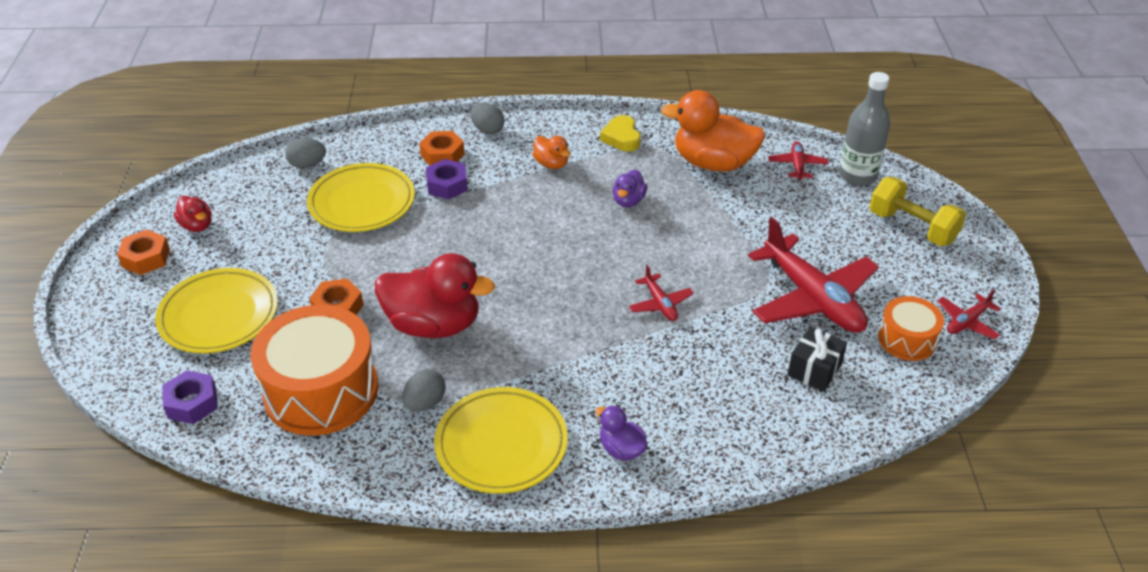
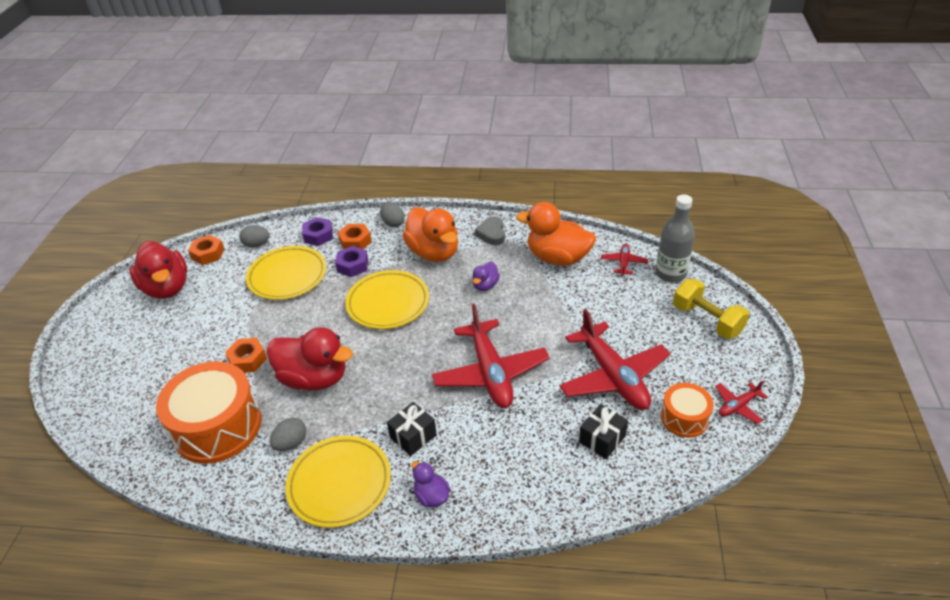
camera: 10 degrees right, 0 degrees up
(146, 258) = (124, 311): orange nut -> orange nut (208, 254)
(192, 403) = (123, 429): purple nut -> purple nut (318, 236)
(197, 225) = (167, 288): red duck -> red duck, size x2.09
(219, 315) = (162, 360): yellow plate -> yellow plate (388, 303)
(551, 164) = (434, 252): orange duck -> orange duck, size x2.09
(580, 383) = (413, 436): none -> black gift
(621, 137) = (492, 234): yellow heart -> grey heart
(660, 304) = (490, 373): red plane -> red plane, size x2.19

